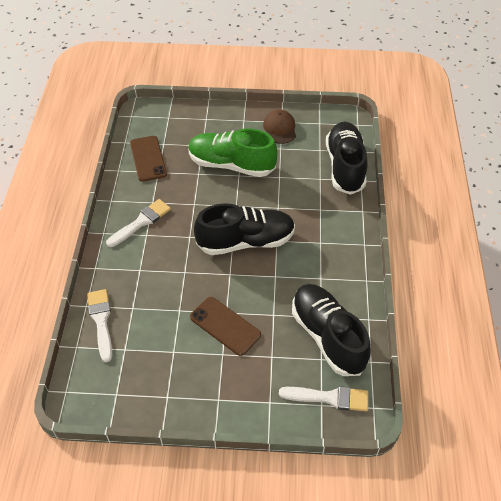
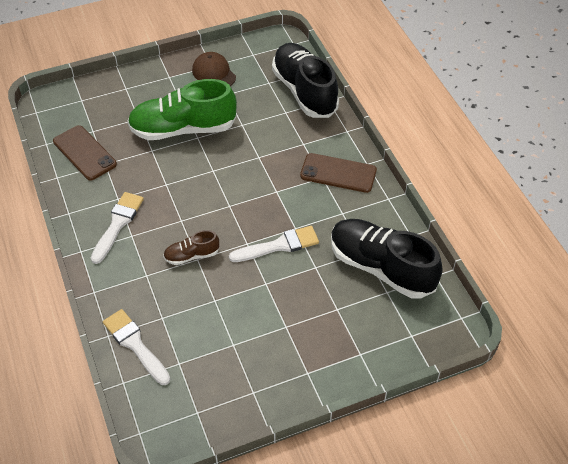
camera: 25 degrees left, 0 degrees up
(182, 267) = (191, 255): none -> brown shoe
(225, 326) = (272, 297): brown phone -> brown phone (338, 173)
(246, 241) = (245, 204): black shoe -> none
(329, 398) = (415, 326): white brush -> white brush (279, 245)

